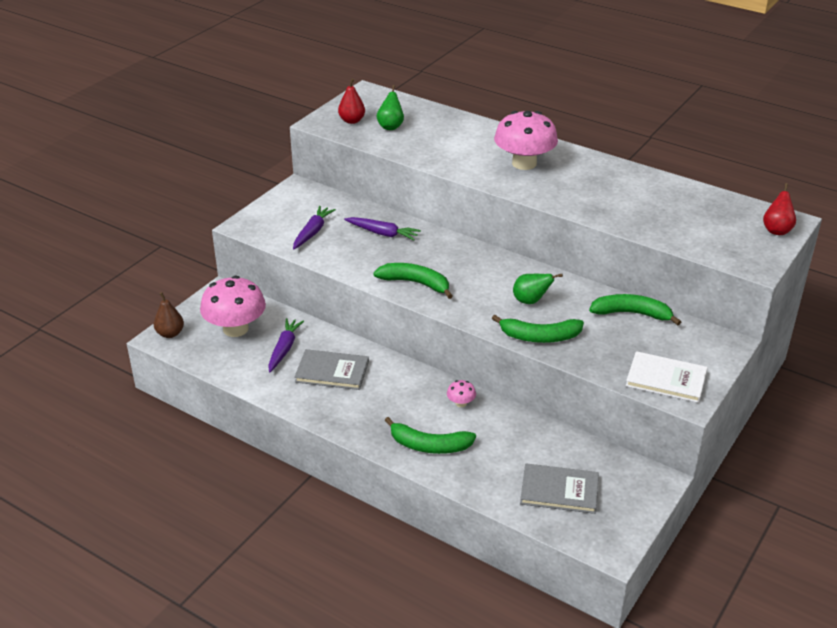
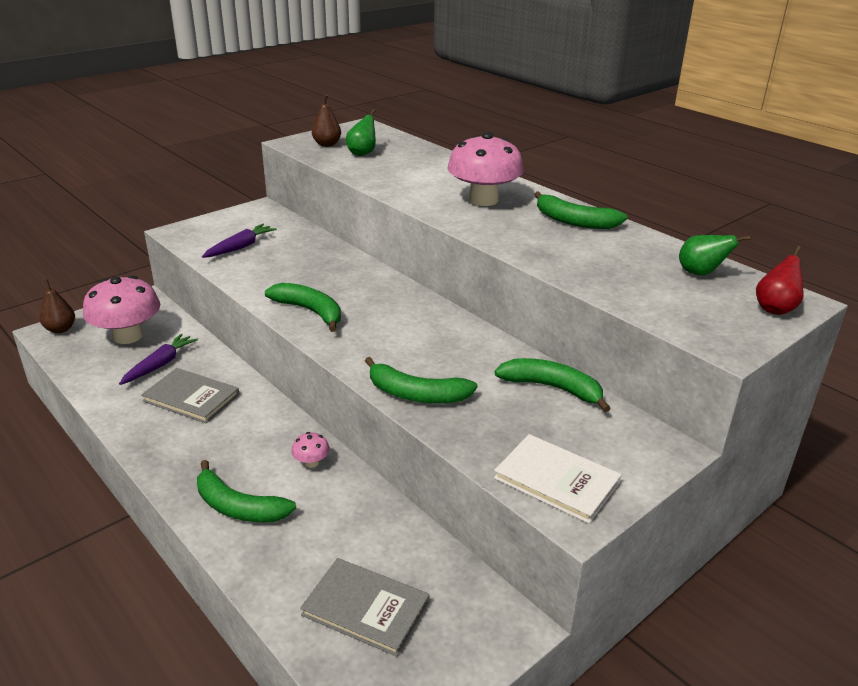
camera: 15 degrees right, 5 degrees down
(352, 121) = (327, 144): red pear -> brown pear
(382, 233) = (312, 259): purple carrot -> none
(531, 301) = (431, 352): green pear -> green pear (700, 273)
(605, 174) = (574, 221): none -> green banana

